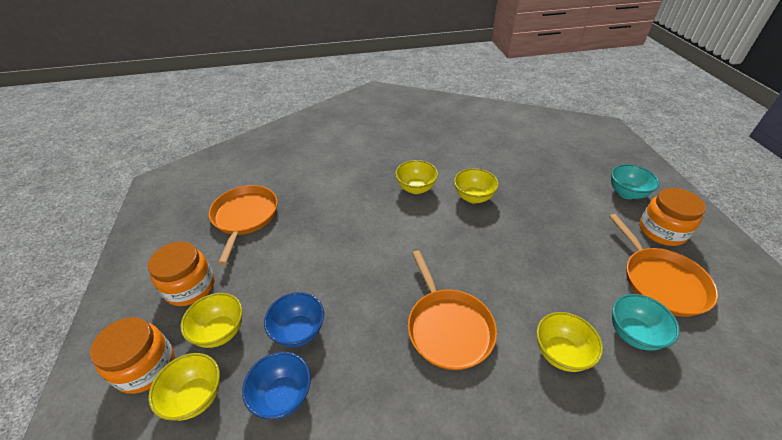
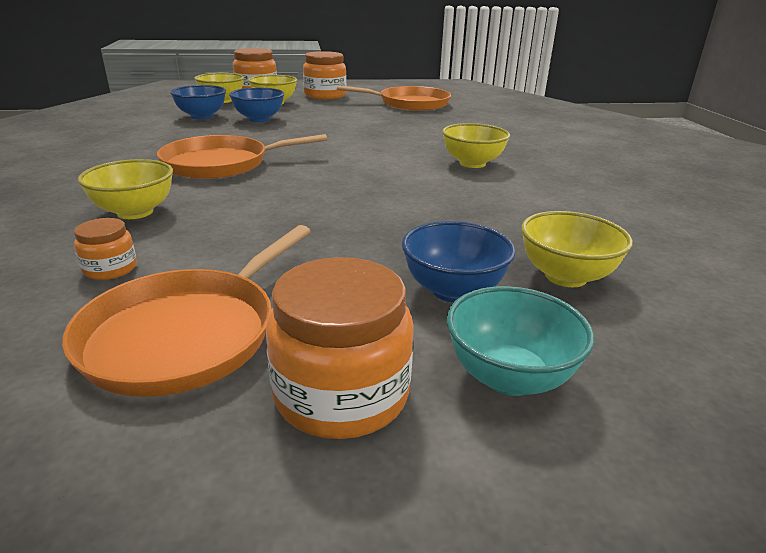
camera: 90 degrees right, 15 degrees down
(473, 197) = (457, 195): yellow bowl -> yellow bowl (565, 276)
(580, 203) = (453, 290): none -> blue bowl
(633, 334) = (110, 269): turquoise bowl -> orange jar
(661, 281) = (187, 333): orange pan -> orange pan turned 45 degrees counterclockwise

